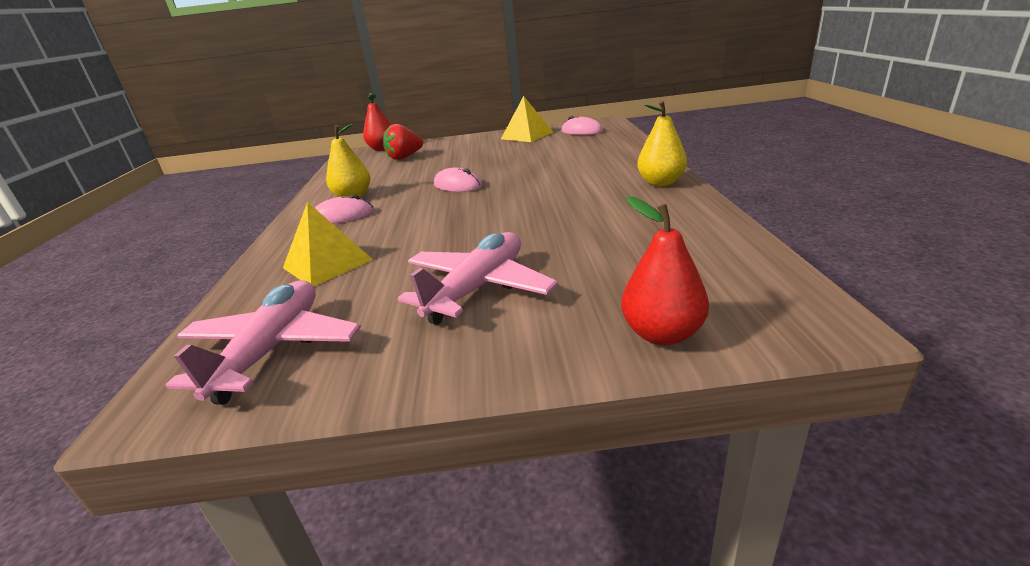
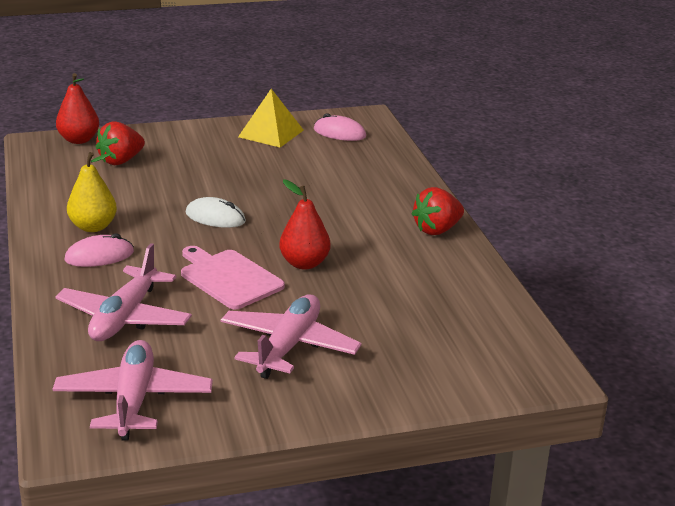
camera: 15 degrees left, 0 degrees up
(327, 263) = (125, 317): yellow pyramid -> pink plane
(446, 228) = (229, 278): none -> pink cutting board
(457, 185) = (215, 217): pink mouse -> white mouse
(661, 183) = (437, 230): yellow pear -> red strawberry
(662, 334) = (443, 385): red pear -> red pear (304, 263)

